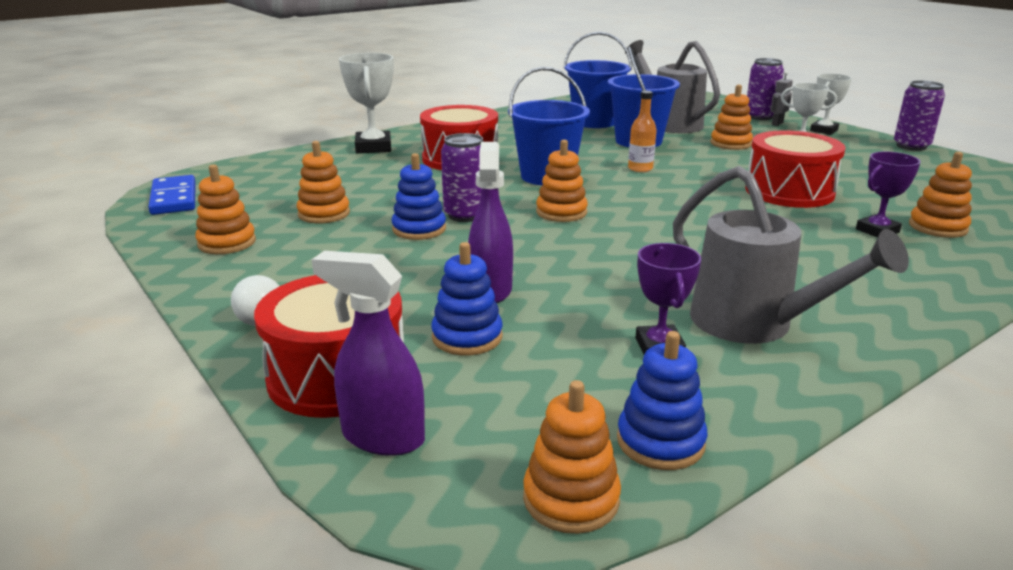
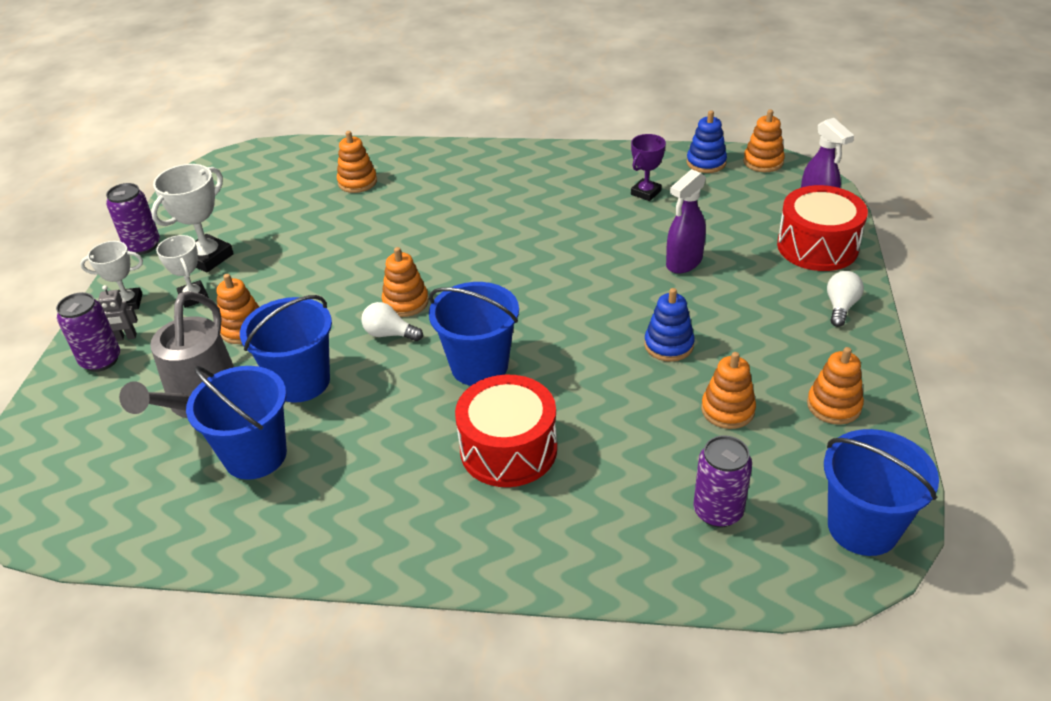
camera: 135 degrees left, 15 degrees up
(174, 198) = (862, 527): blue domino -> blue bucket
(373, 147) = (566, 542): white trophy -> white trophy (208, 258)
(465, 215) = (615, 345): purple can -> purple can (718, 511)
(467, 337) = (732, 238): blue stacking toy -> none
(561, 212) = (542, 310): orange stacking toy -> orange stacking toy (405, 302)
(640, 168) = (389, 334): orange bottle -> white light bulb
(754, 325) = (583, 182): grey watering can -> none
(789, 191) = (354, 249): red drum -> none
(877, 231) = (394, 196): purple trophy -> none

